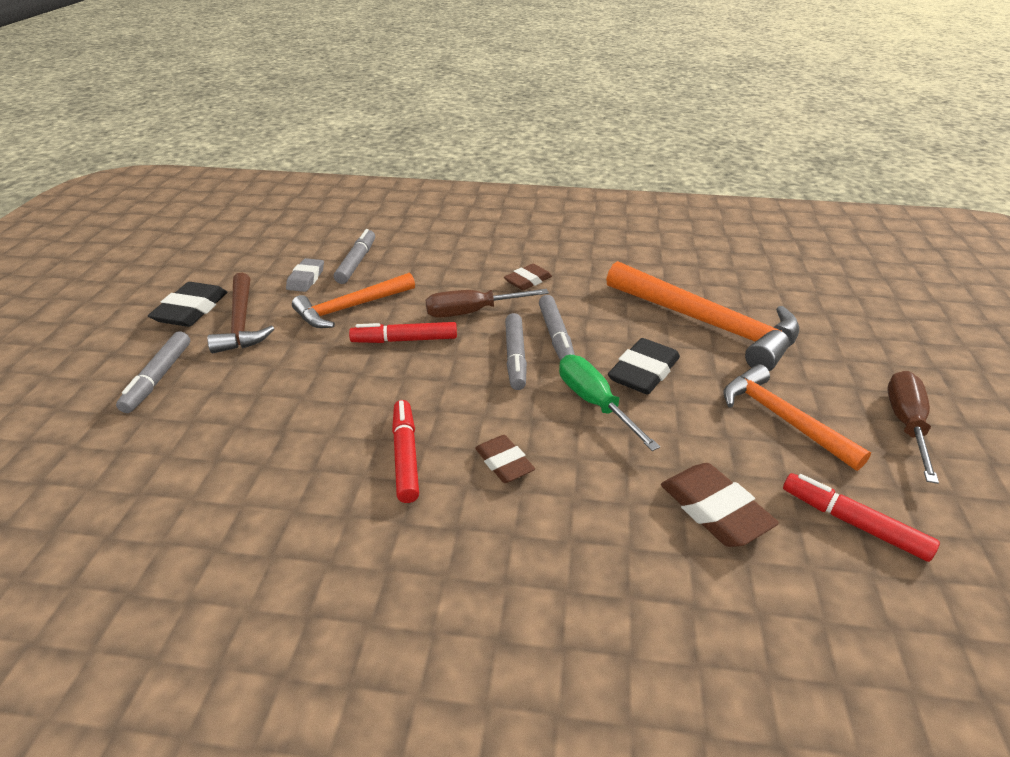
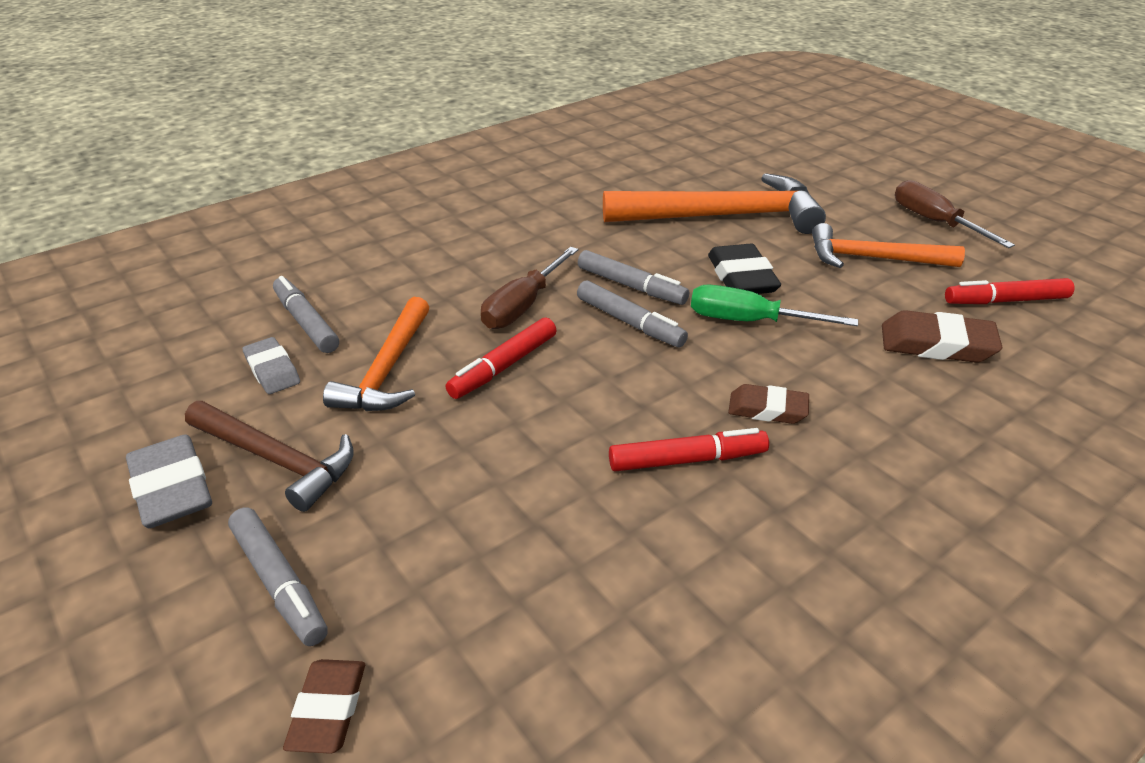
camera: 45 degrees left, 0 degrees up
(191, 310) = (172, 488): black eraser -> grey eraser
(406, 456) = (687, 460): red marker -> red marker turned 135 degrees clockwise
(528, 281) = (524, 252): brown eraser -> brown eraser (328, 709)

